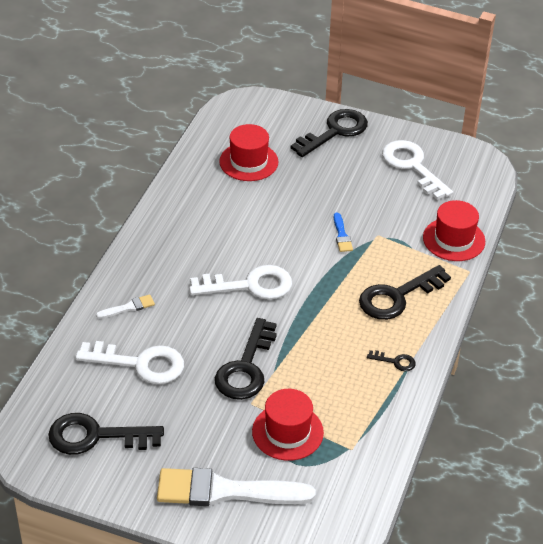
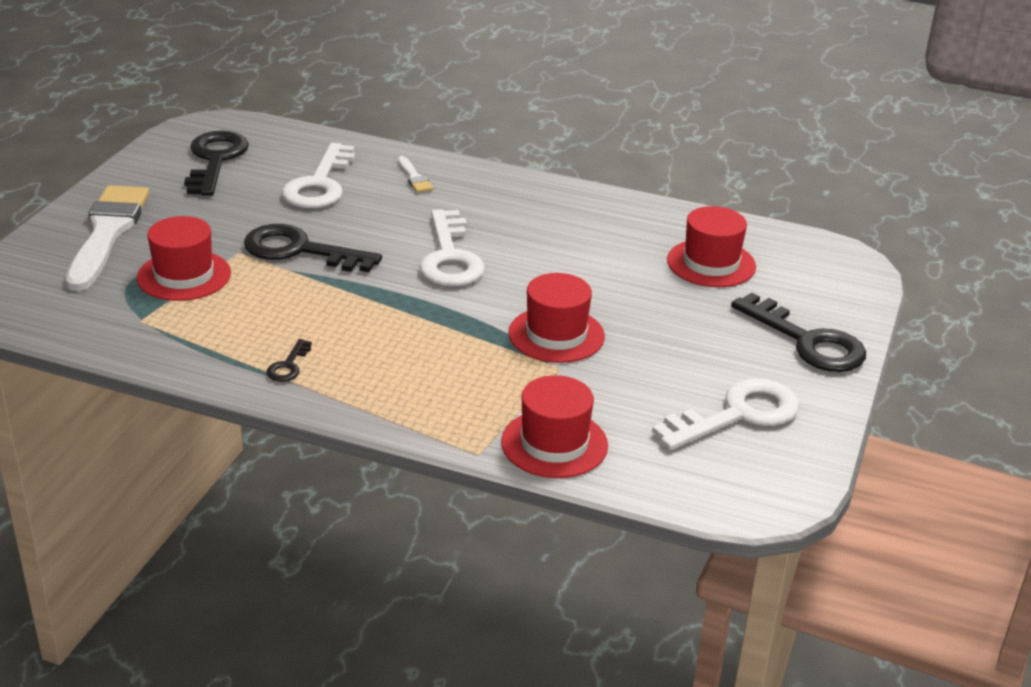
camera: 90 degrees right, 10 degrees down
(342, 235) = (556, 335): blue brush -> red hat
(397, 297) = (421, 376): black key -> none

